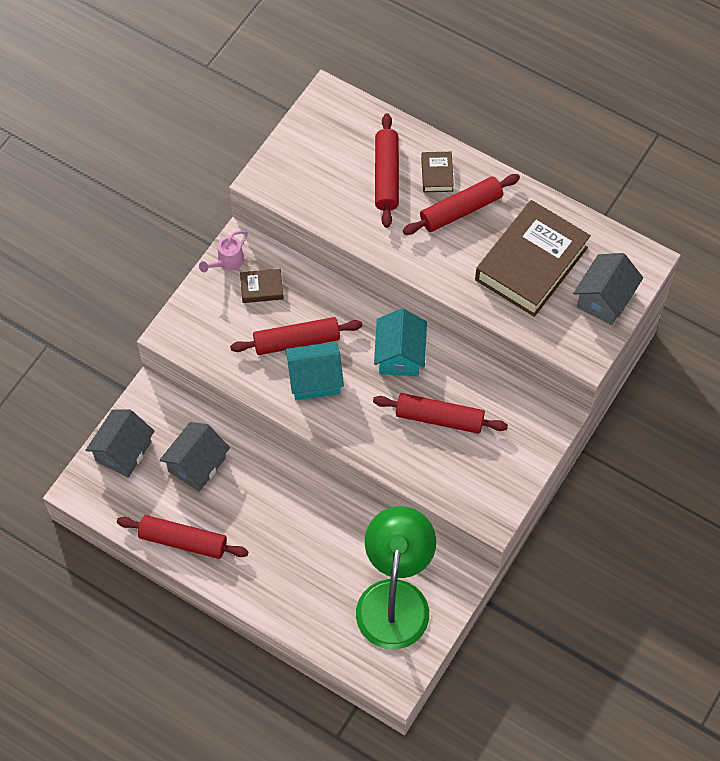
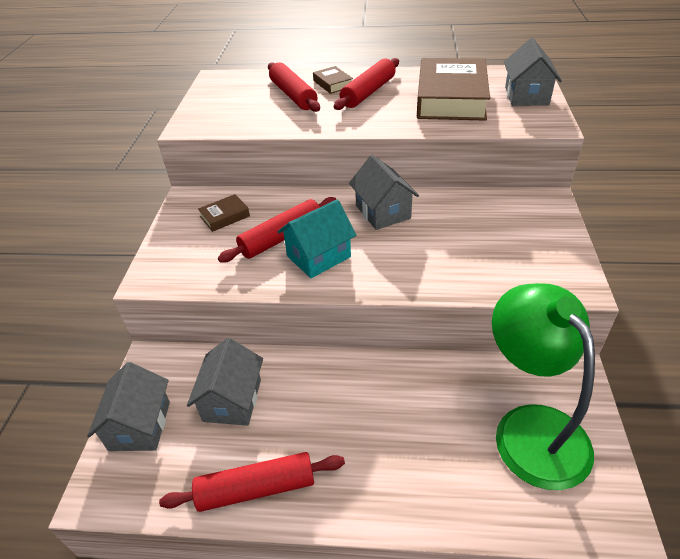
camera: 25 degrees left, 20 degrees down
(227, 262) = (182, 212): pink watering can -> none
(399, 355) = (382, 212): turquoise house -> grey house
(439, 418) = (456, 237): red rolling pin -> none

